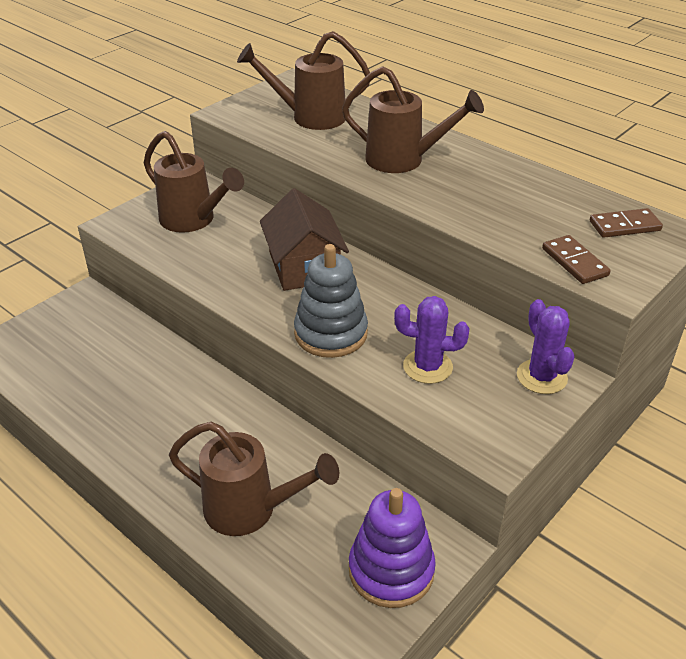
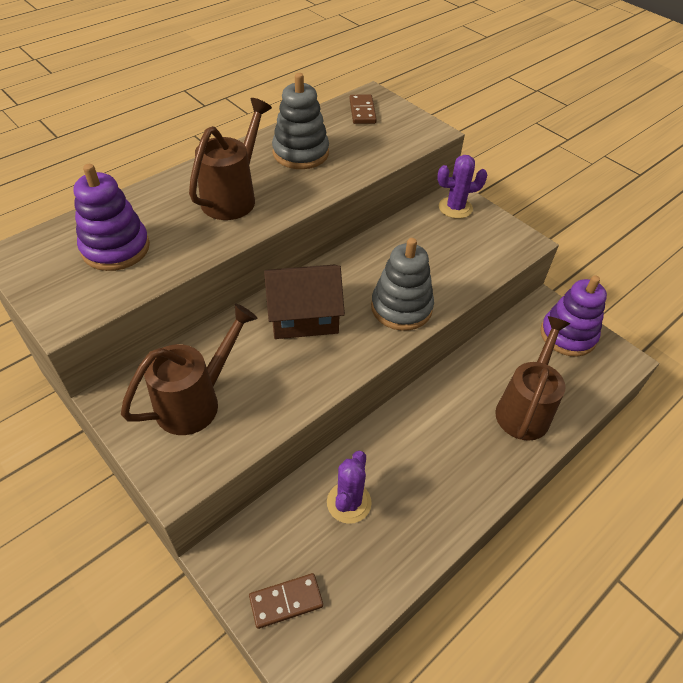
camera: 85 degrees left, 10 degrees up
(310, 117) = (115, 248): brown watering can -> purple stacking toy
(427, 367) = (443, 259): purple cactus -> purple cactus (349, 502)
(502, 190) = (300, 153): none -> grey stacking toy
(575, 262) = (403, 141): brown domino -> brown domino (286, 601)

